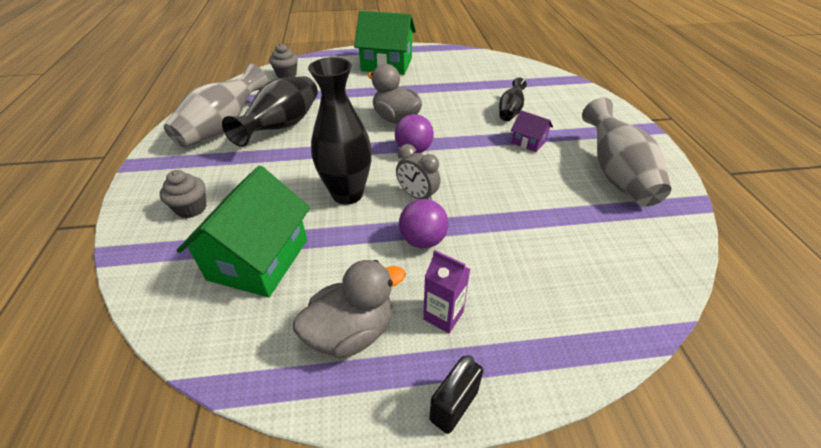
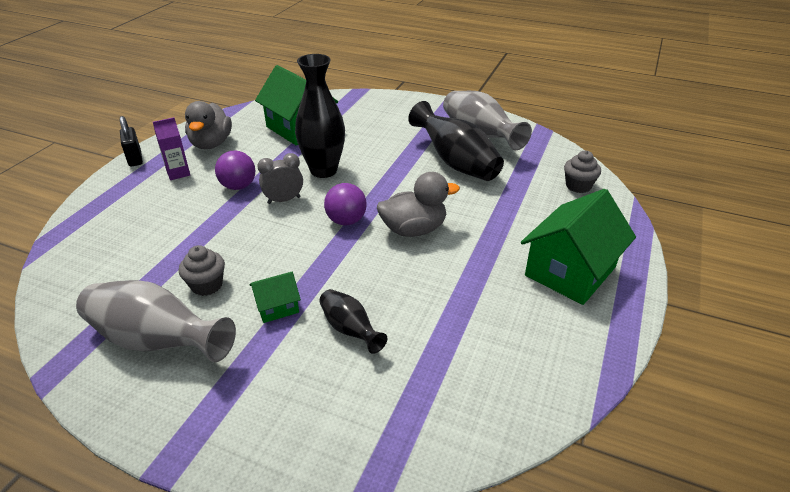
camera: 120 degrees right, 5 degrees down
(191, 208) = (375, 114): grey cupcake -> grey cupcake (207, 285)
(528, 142) = (277, 307): purple house -> green house

